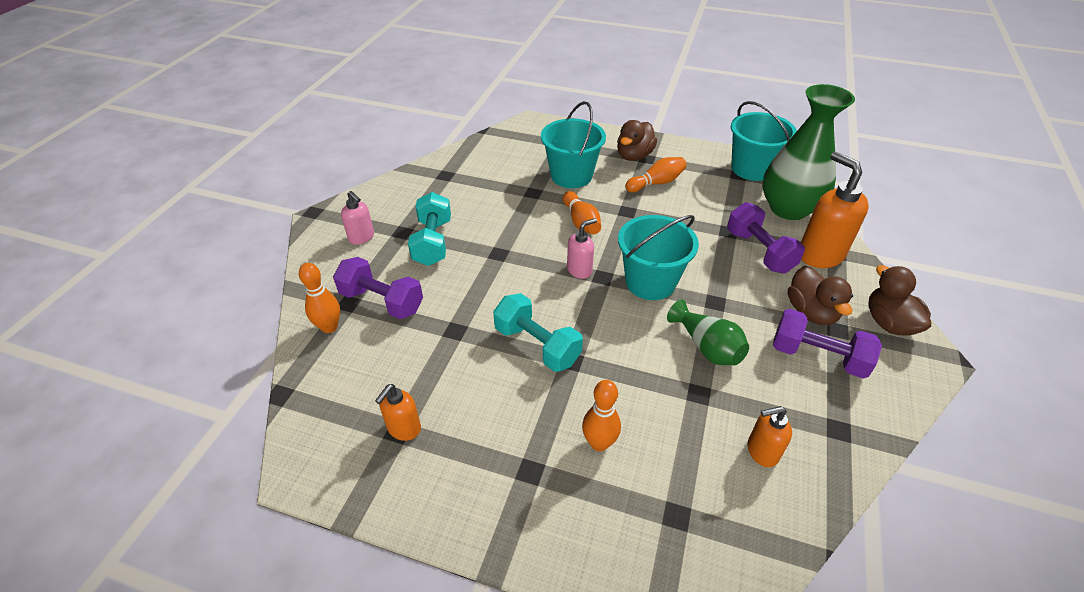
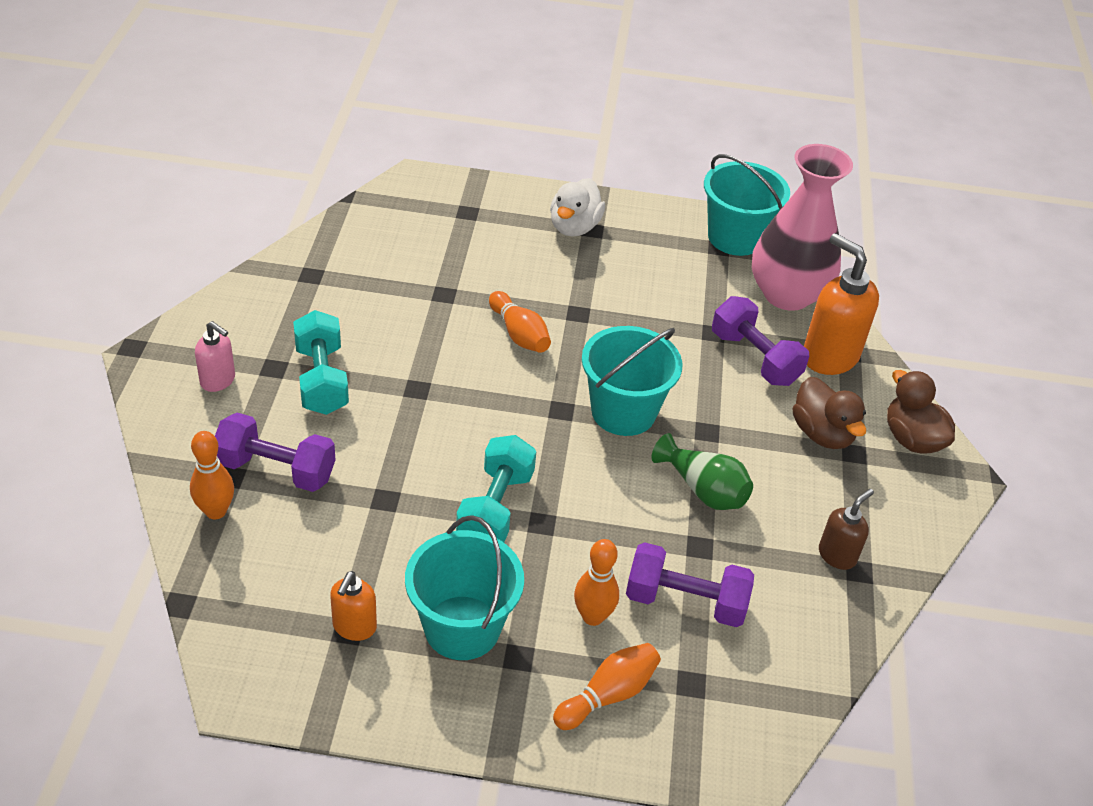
camera: 15 degrees left, 0 degrees up
(537, 345) = (495, 508): turquoise dumbbell -> turquoise dumbbell turned 75 degrees clockwise
(571, 176) = (492, 264): turquoise bucket -> turquoise bucket (462, 627)
(579, 270) = (530, 403): pink soap dispenser -> none
(634, 156) = (574, 227): brown duck -> white duck
(656, 183) = (610, 268): orange bowling pin -> orange bowling pin (608, 695)
(761, 451) = (777, 604): orange soap dispenser -> none
(788, 208) = (787, 294): green vase -> pink vase
(818, 356) = (832, 488): purple dumbbell -> purple dumbbell (685, 601)
(819, 414) = (837, 555): none -> brown soap dispenser

